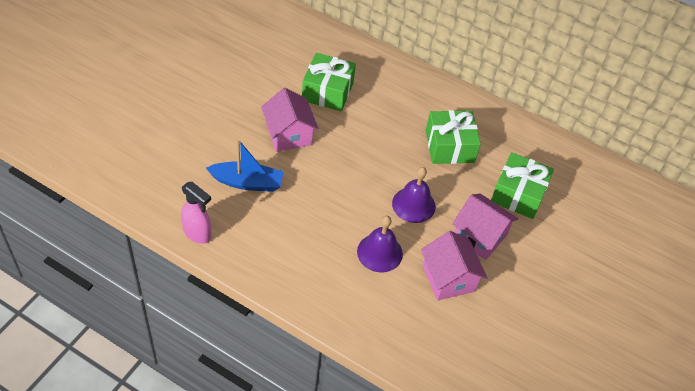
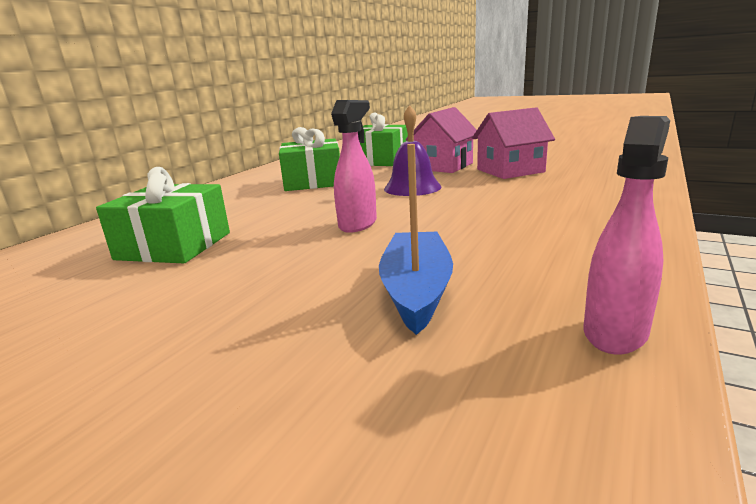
camera: 85 degrees left, 30 degrees down
(289, 134) = (276, 265): pink house -> none
(339, 168) = (358, 224): none -> pink spray bottle
(379, 252) = (502, 194): purple bell -> none

